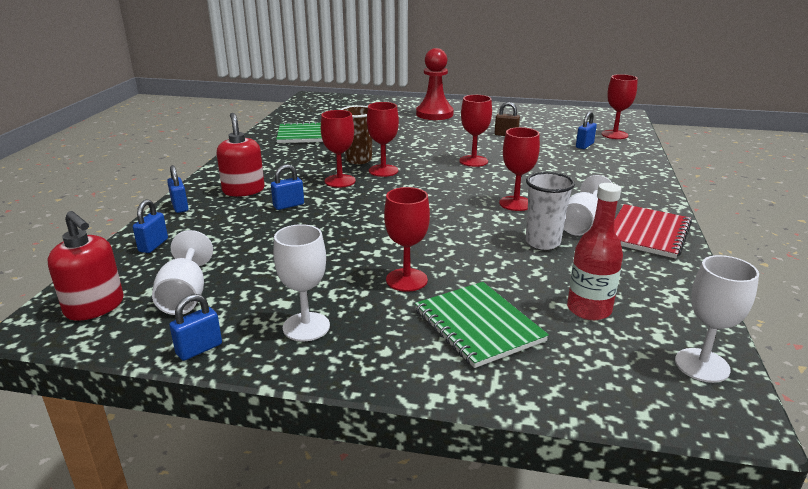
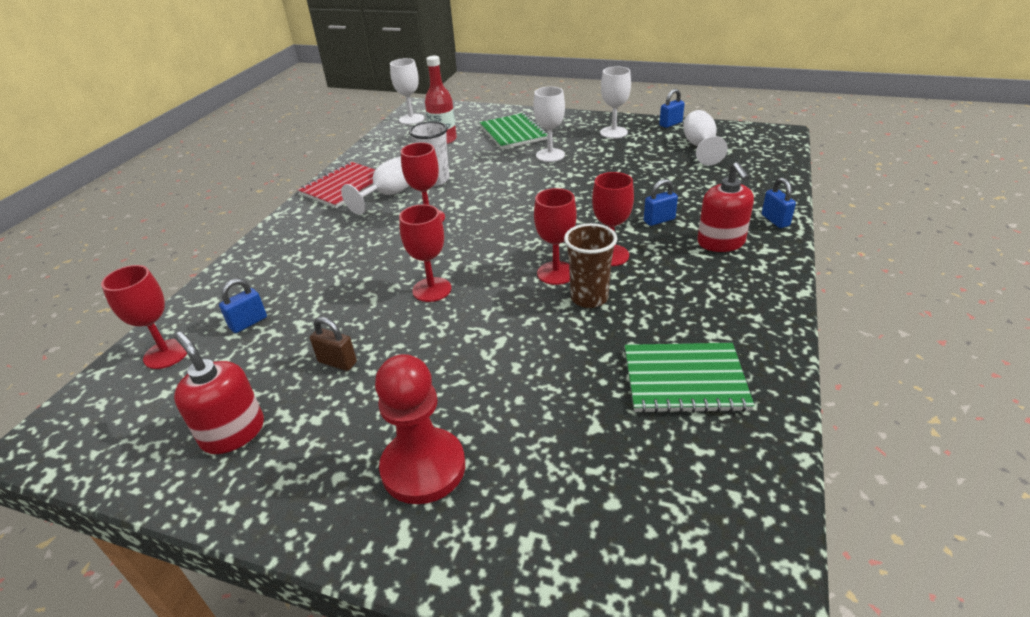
camera: 170 degrees left, 10 degrees up
(95, 307) = (755, 141): red soap dispenser -> red soap dispenser (233, 432)
(153, 245) = (759, 180): blue padlock -> none
(406, 280) = (550, 155): red goblet -> white goblet

